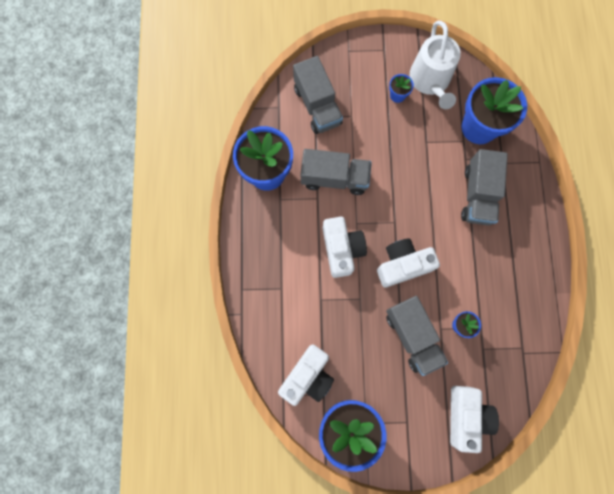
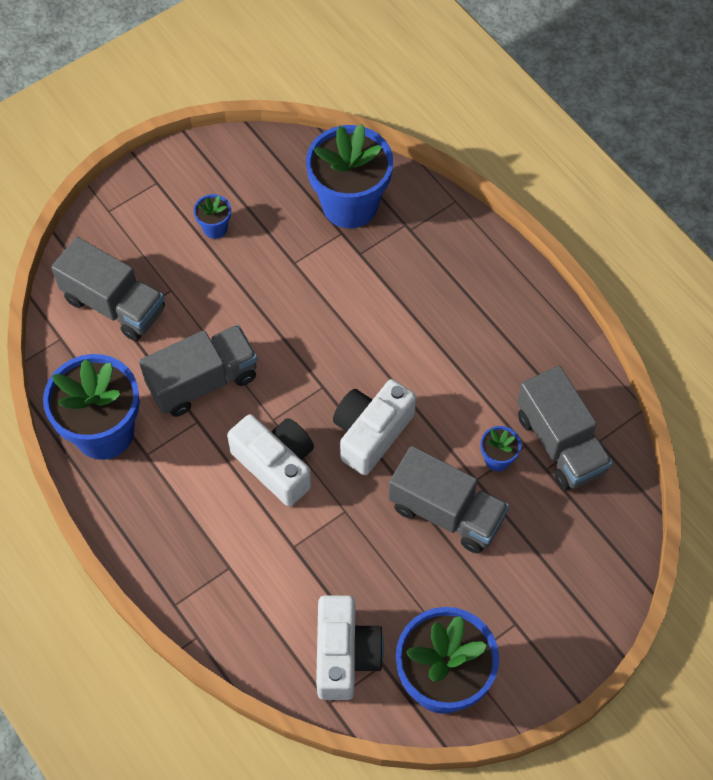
camera: 35 degrees left, 15 degrees down
(430, 81) = (246, 185): white watering can -> none
(466, 416) = (583, 564): white camera -> none
(477, 195) = (406, 287): grey truck -> grey truck (560, 443)

